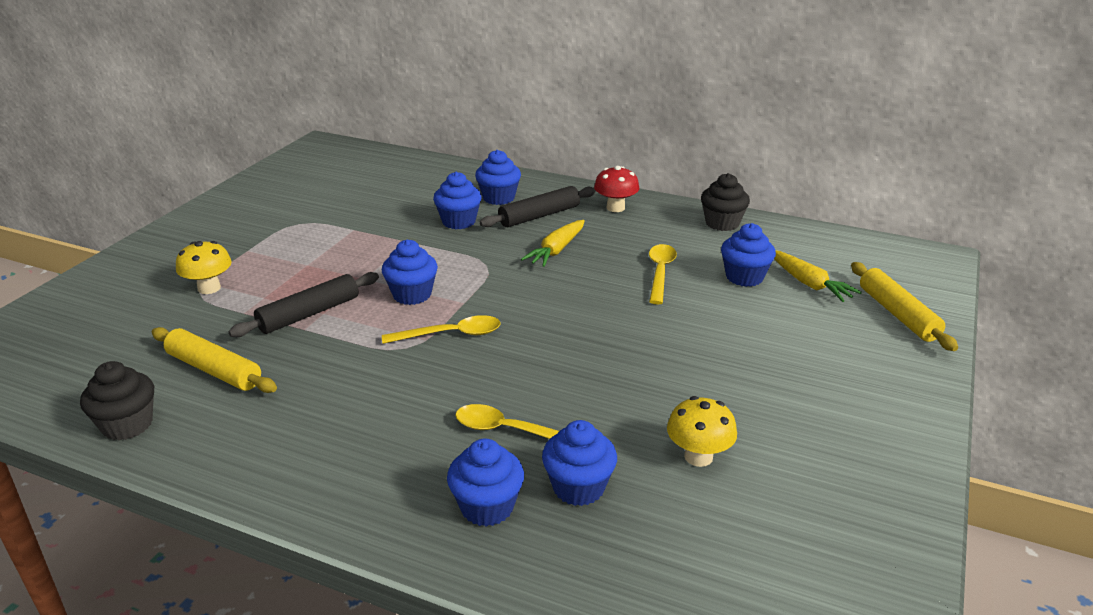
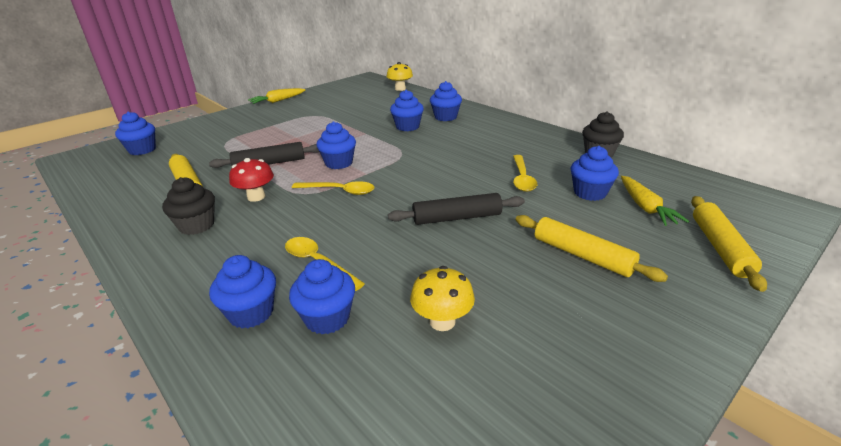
camera: 25 degrees right, 0 degrees up
(64, 331) = (142, 150): none -> blue cupcake
(127, 425) = (114, 204): black cupcake -> black cupcake (196, 225)
(209, 288) = (232, 141): yellow mushroom -> yellow mushroom (400, 89)
(539, 216) = (463, 131): black rolling pin -> black rolling pin (457, 218)
(556, 250) = (457, 152): yellow carrot -> yellow carrot (277, 101)
(615, 208) = (522, 133): red mushroom -> red mushroom (256, 197)
(660, 273) = (522, 178): yellow spoon -> yellow spoon turned 150 degrees clockwise
(782, 353) = (582, 255): none -> yellow rolling pin

